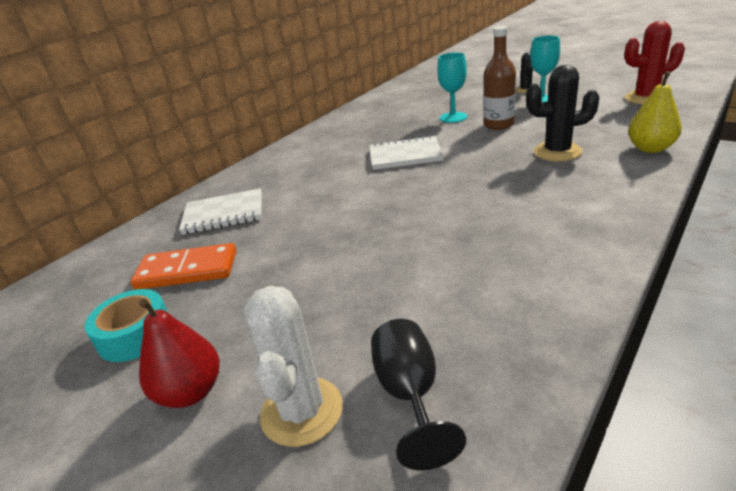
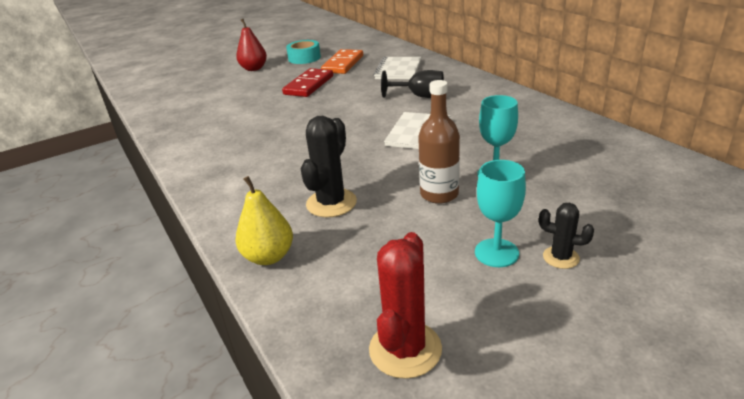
camera: 110 degrees right, 0 degrees up
(288, 269) = (309, 85): none -> red domino
(302, 411) = (215, 85): white cactus -> none
(410, 394) = (191, 102): black goblet -> black goblet (420, 96)

